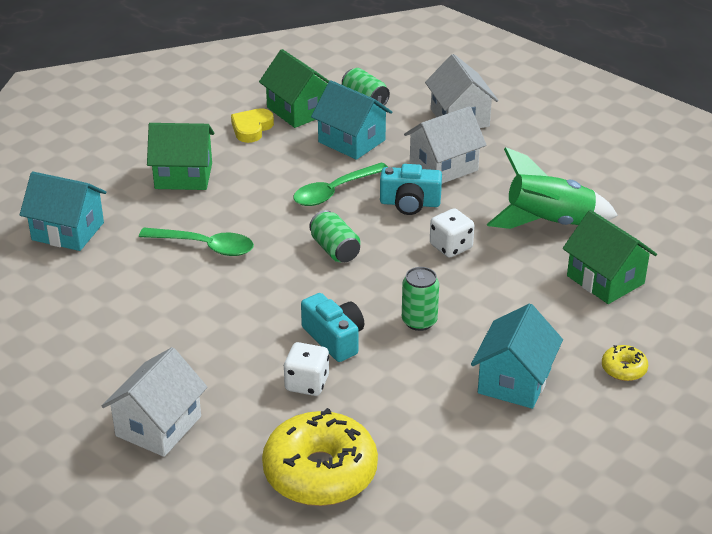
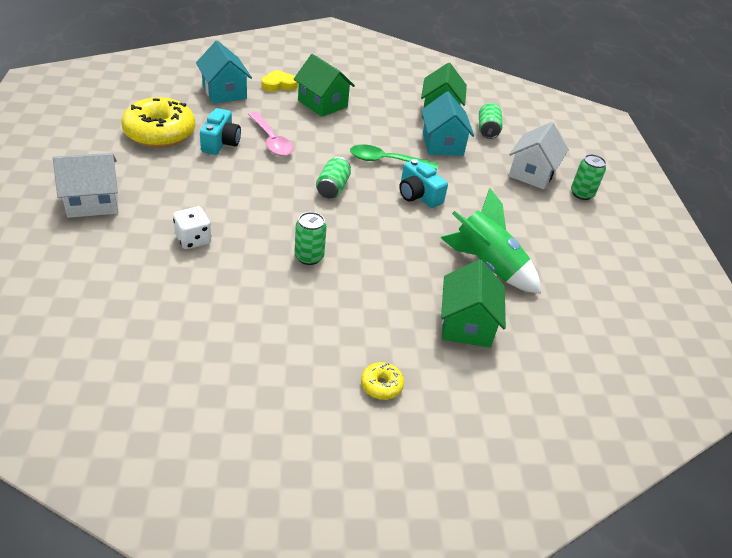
camera: 40 degrees right, 5 degrees up
(205, 246) = (271, 141): green spoon -> pink spoon
(251, 128) = (398, 105): yellow heart -> yellow heart (279, 85)
(320, 472) = (114, 287): yellow donut -> yellow donut (160, 133)
(334, 338) = (248, 229): turquoise camera -> turquoise camera (221, 143)
(443, 167) = (474, 191): white house -> none
(451, 247) = (400, 233): white dice -> none
(514, 381) = (301, 333): turquoise house -> none
(520, 110) = (582, 194): none -> green can

